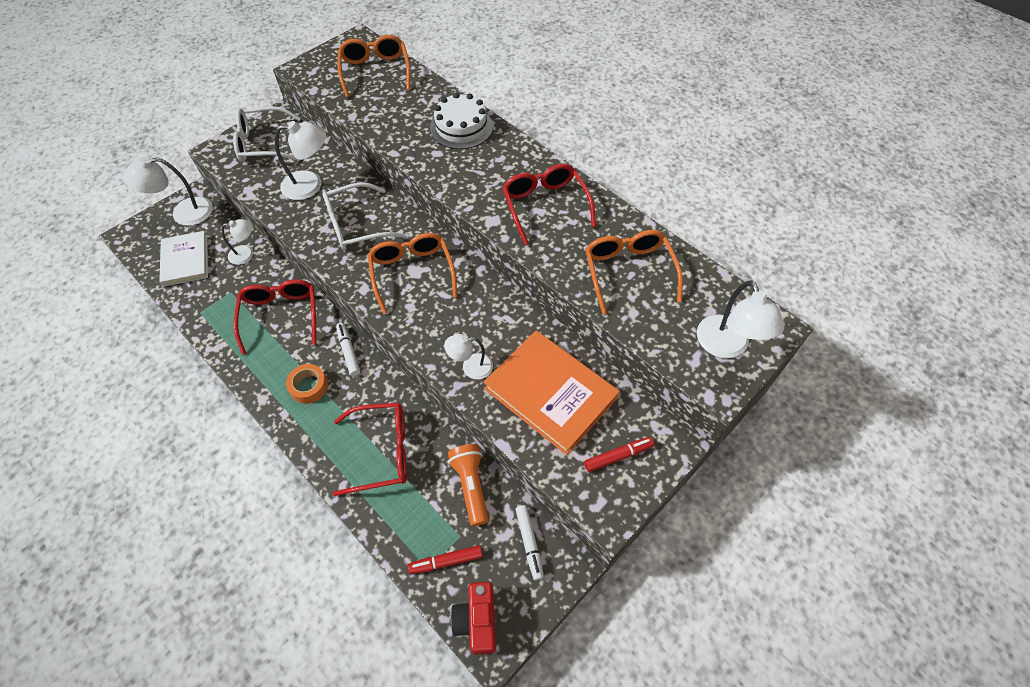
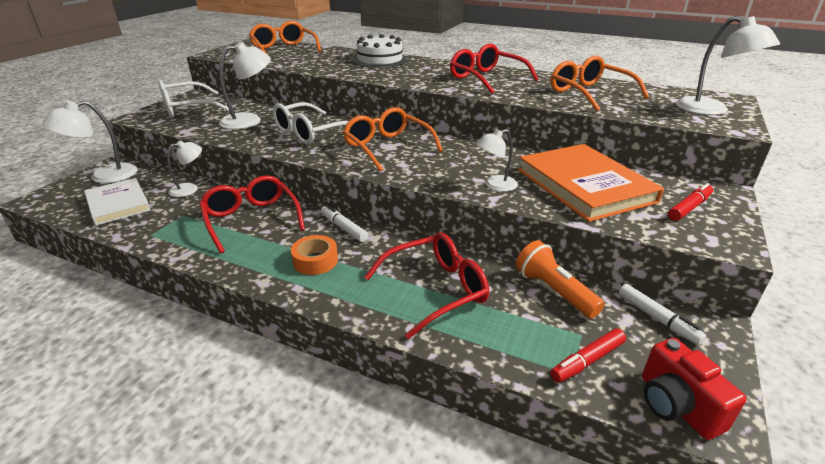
camera: 20 degrees left, 25 degrees down
(550, 393) = (585, 186): orange book -> orange book turned 45 degrees clockwise

